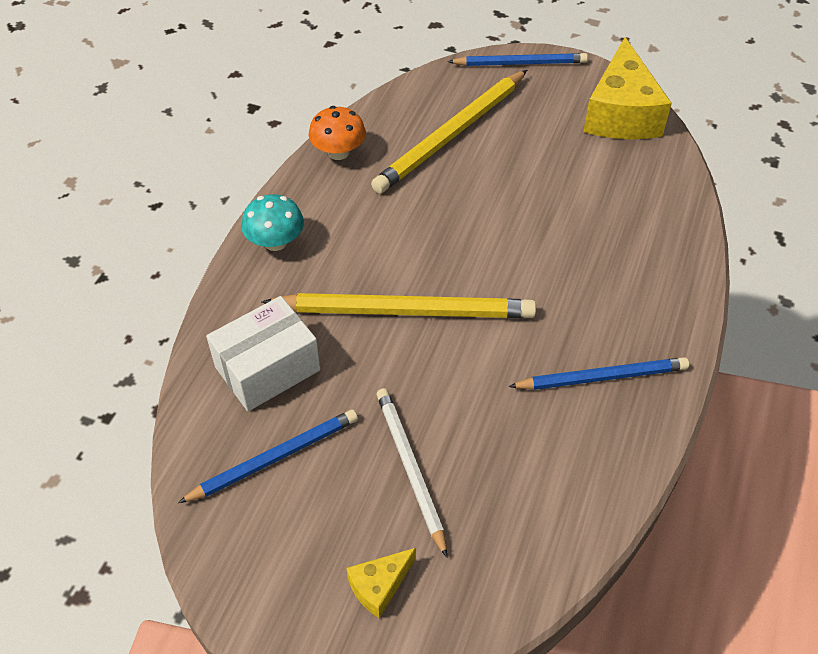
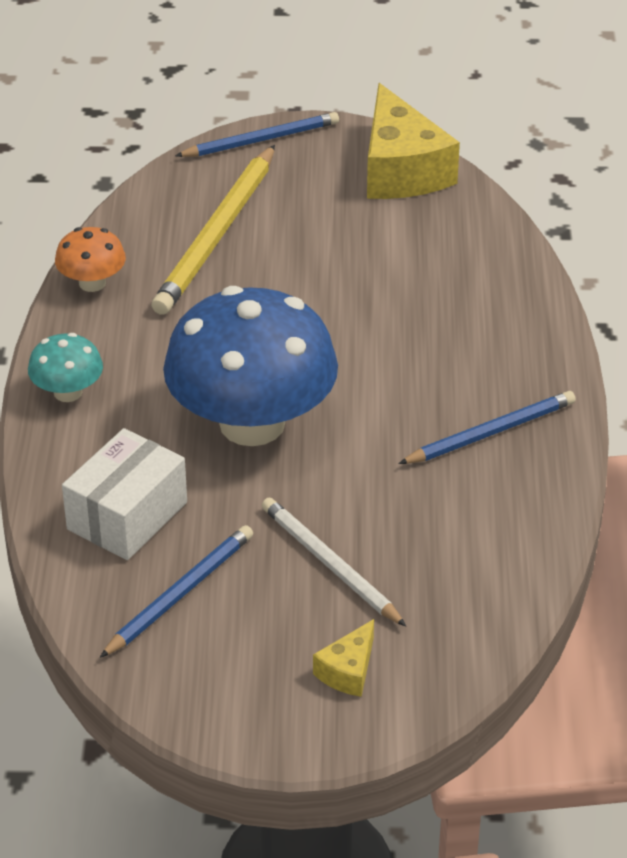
camera: 20 degrees left, 10 degrees down
(405, 310) = (252, 423): yellow pencil -> blue mushroom

